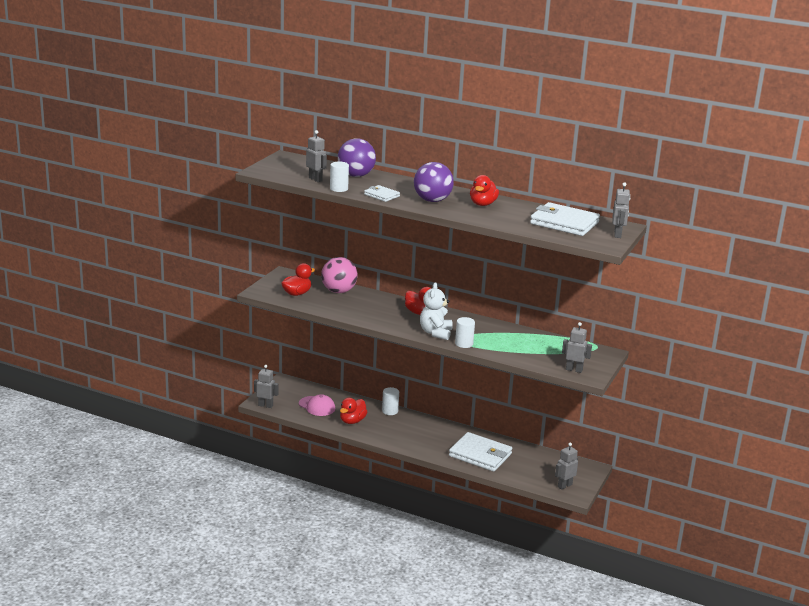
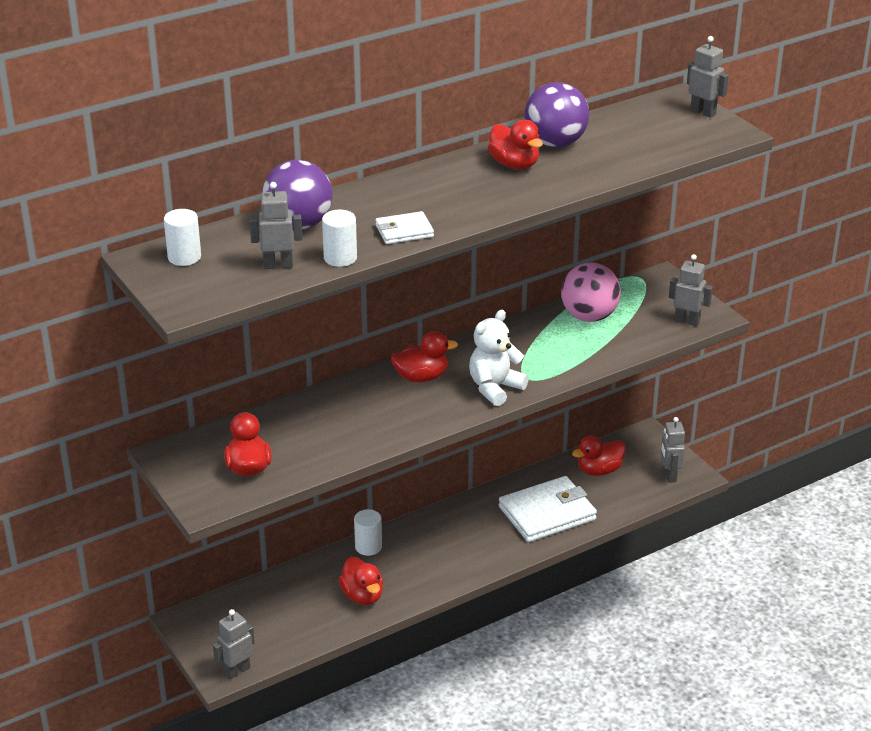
camera: 55 degrees left, 10 degrees up
(317, 406) = (289, 615): pink cap -> none
(338, 291) = (281, 423): pink ball -> pink ball (589, 316)
(432, 200) = (464, 197): purple ball -> purple ball (555, 143)
(435, 333) = (495, 388): white teddy bear -> white teddy bear turned 90 degrees clockwise
(464, 344) = (547, 377): white cylinder -> white cylinder (184, 257)
(538, 461) = (599, 470): none -> red duck
(564, 223) = (634, 132): white wallet -> none
(574, 370) = (687, 321): grey robot -> grey robot turned 60 degrees clockwise

